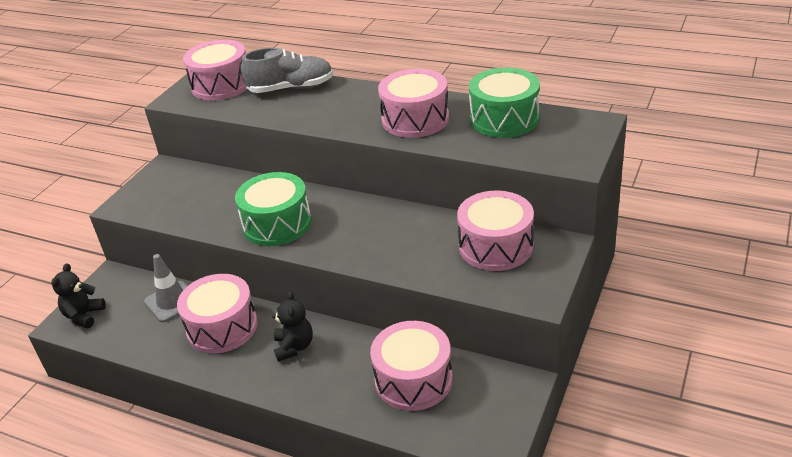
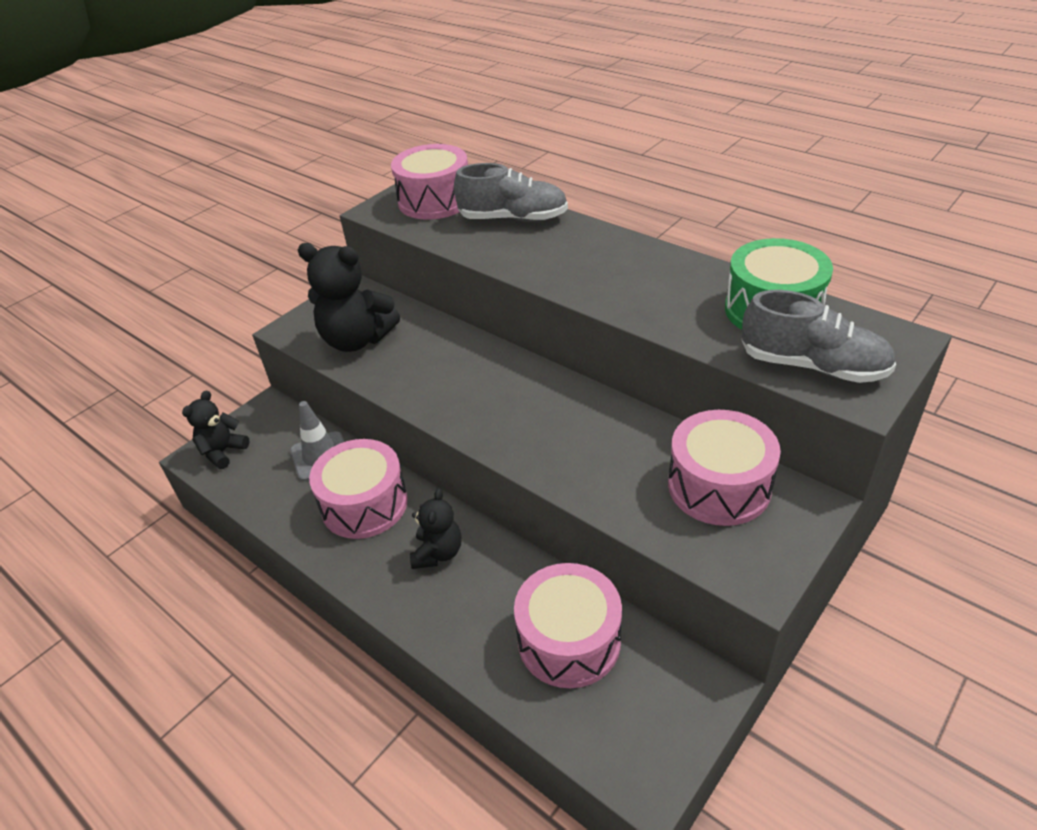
camera: 15 degrees right, 5 degrees up
(183, 203) = (357, 340): none -> black teddy bear
(277, 224) = (453, 391): green drum -> none
(415, 119) = (653, 288): pink drum -> none
(541, 149) = (812, 366): none -> grey shoe

